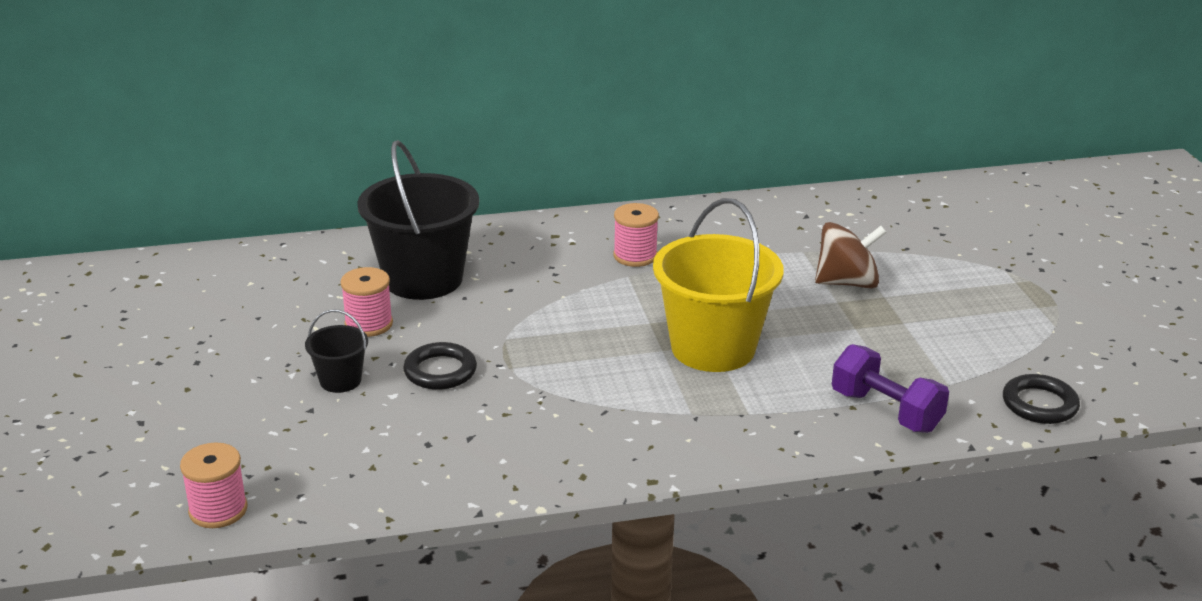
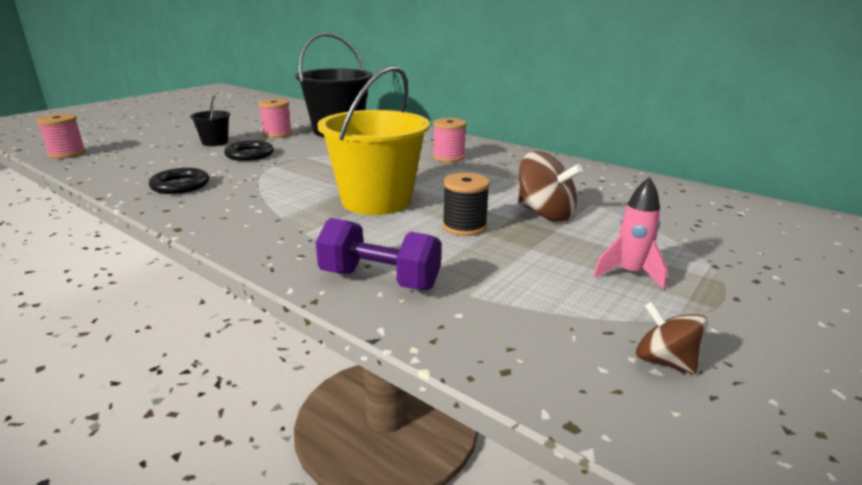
camera: 50 degrees right, 5 degrees down
(829, 331) = (464, 226): none -> black spool
(886, 411) = (379, 280): purple dumbbell -> purple dumbbell turned 75 degrees counterclockwise
(985, 307) = (629, 274): none -> pink rocket
(1039, 404) = (512, 355): black ring -> black ring (180, 185)
(1092, 357) = (664, 361): none -> brown spinning top

